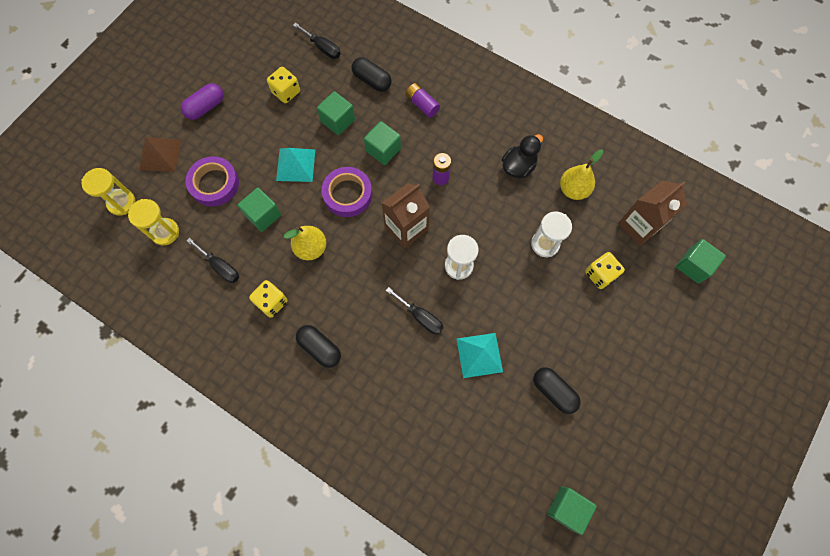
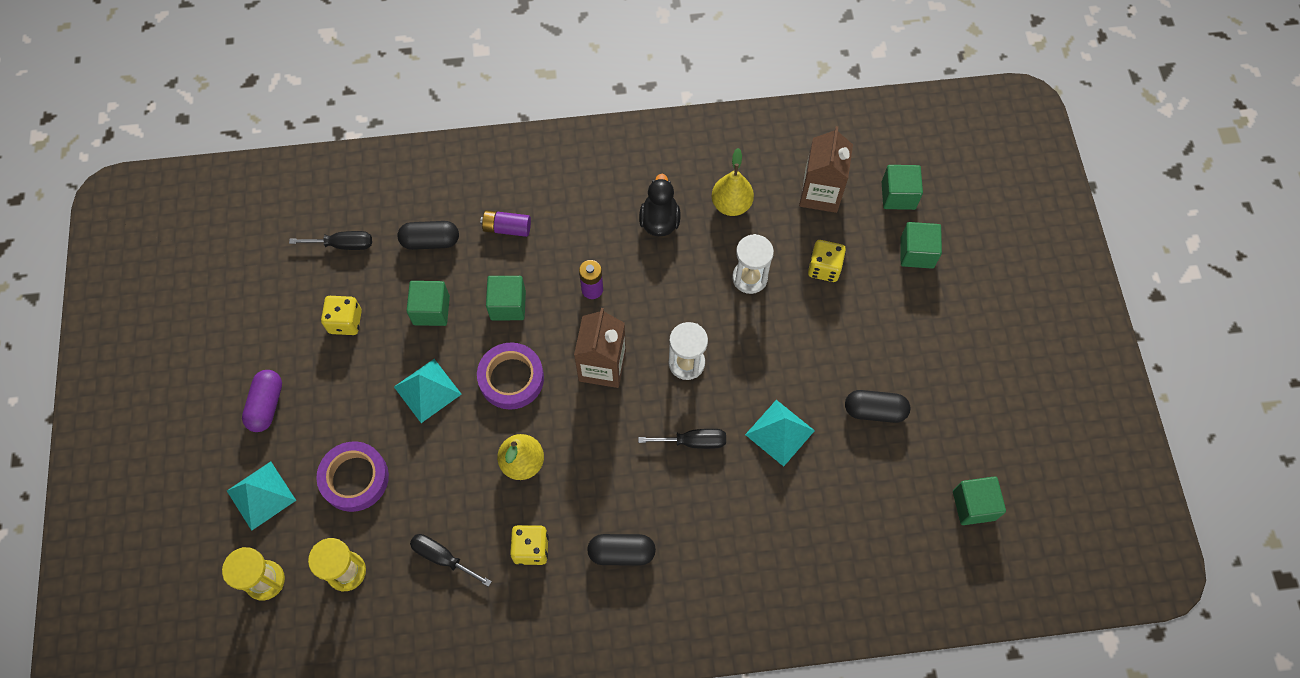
camera: 40 degrees left, 5 degrees down
(160, 154) = (261, 495): brown pyramid -> turquoise pyramid
(220, 267) = (442, 557): black screwdriver -> black screwdriver turned 150 degrees counterclockwise
(263, 215) = (440, 469): green cube -> green cube (917, 253)

